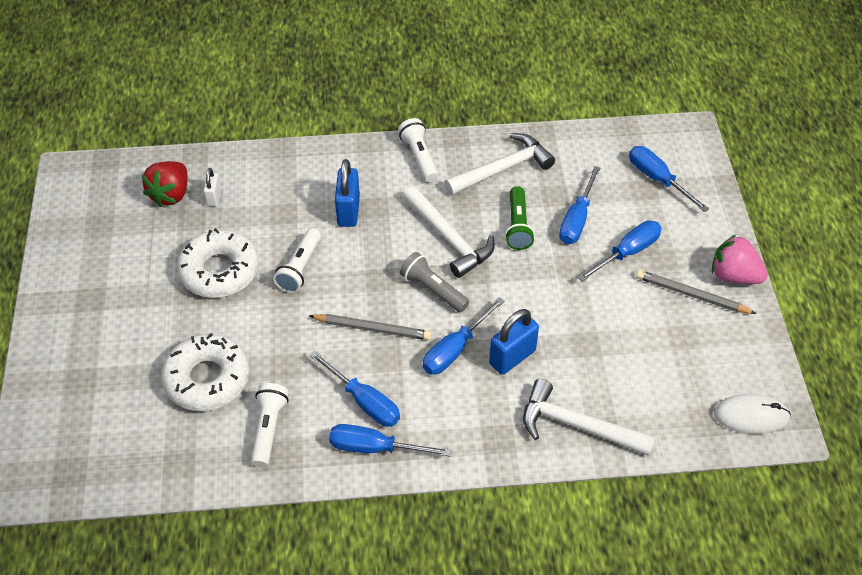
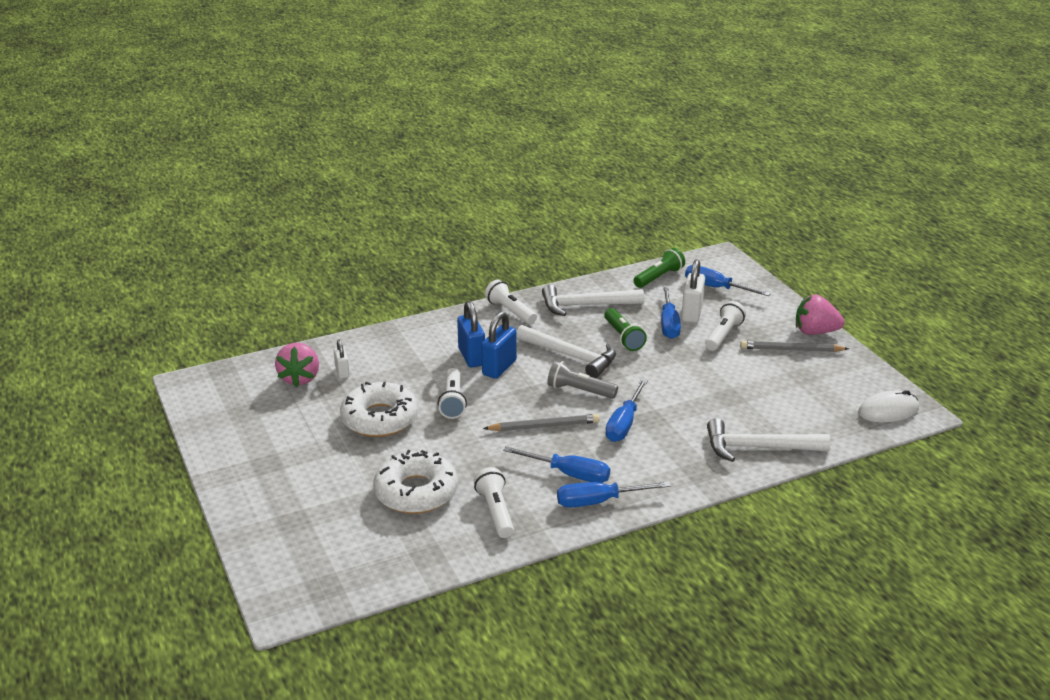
camera: 20 degrees left, 20 degrees down
(171, 194) = (300, 378): red strawberry -> pink strawberry
(502, 169) = (586, 305): white hammer -> white hammer turned 135 degrees counterclockwise
(512, 357) = (675, 418): blue padlock -> blue padlock (499, 368)
(602, 147) = (659, 277): none -> green flashlight
(610, 211) = (691, 313): none -> white padlock
(627, 252) = (723, 335): blue screwdriver -> white flashlight

